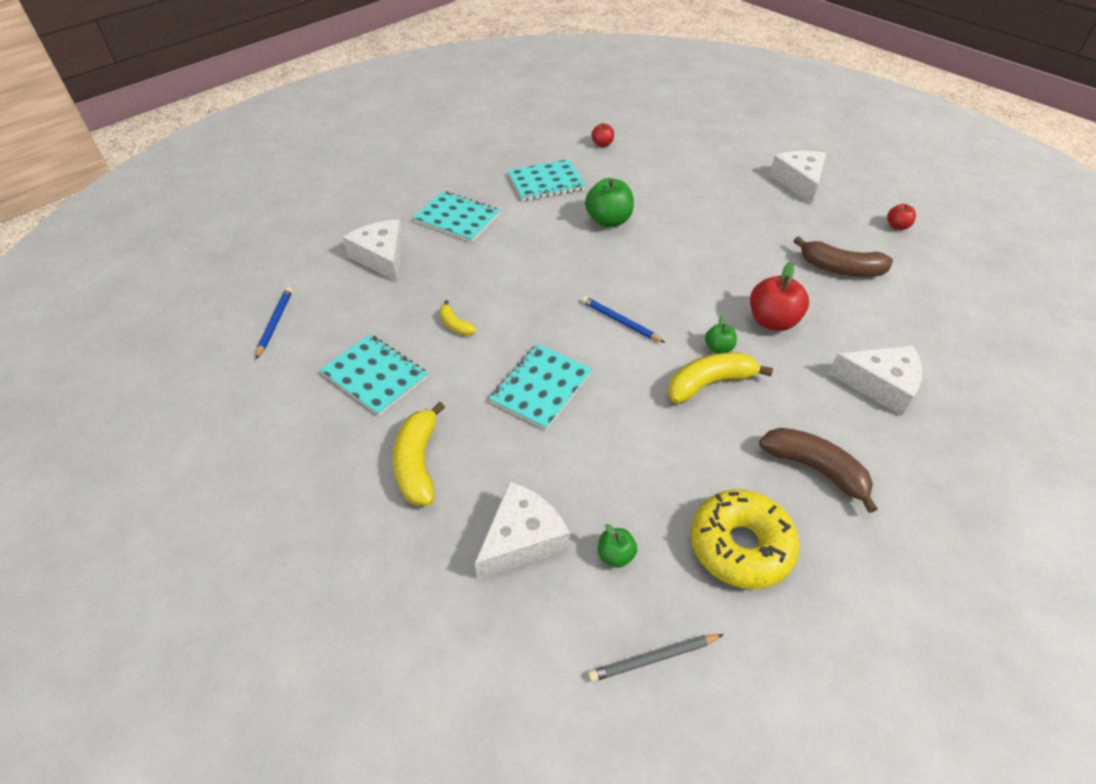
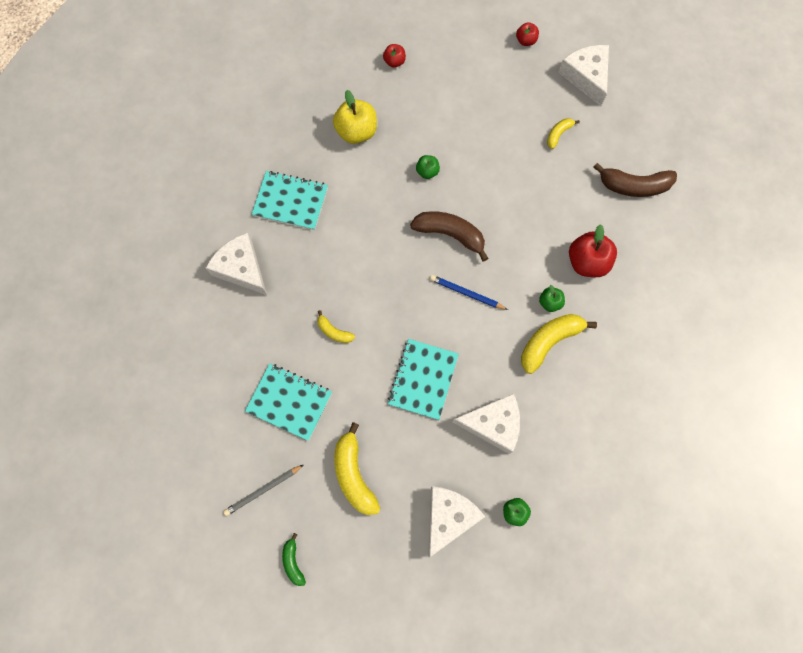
camera: 15 degrees left, 25 degrees up
(275, 323) = (183, 368): blue pencil -> none
(296, 540) = (293, 561): none -> green banana
(546, 182) = (356, 132): turquoise notebook -> yellow apple
(608, 220) = (427, 172): green apple -> green apple, size x0.54
(653, 658) = (555, 579): grey pencil -> grey pencil (263, 490)
(740, 546) = (595, 481): yellow donut -> none
(759, 216) = (558, 134): none -> yellow banana
(815, 469) = (637, 403): brown banana -> brown banana (450, 234)
(880, 385) = (675, 310): white cheese -> white cheese (493, 424)
(897, 226) = (676, 119): red apple -> red apple (526, 41)

